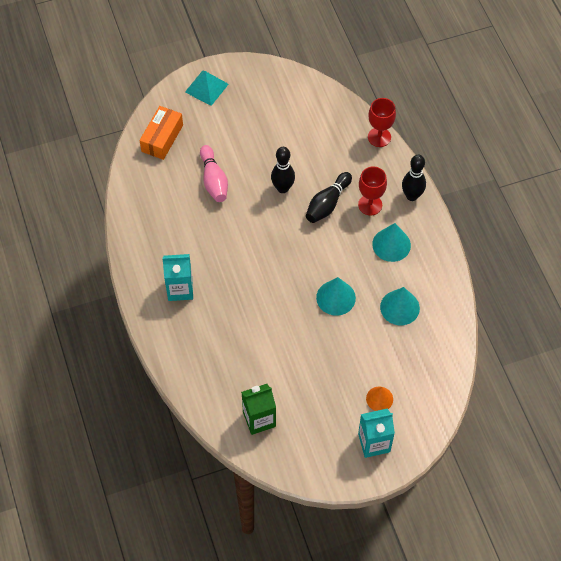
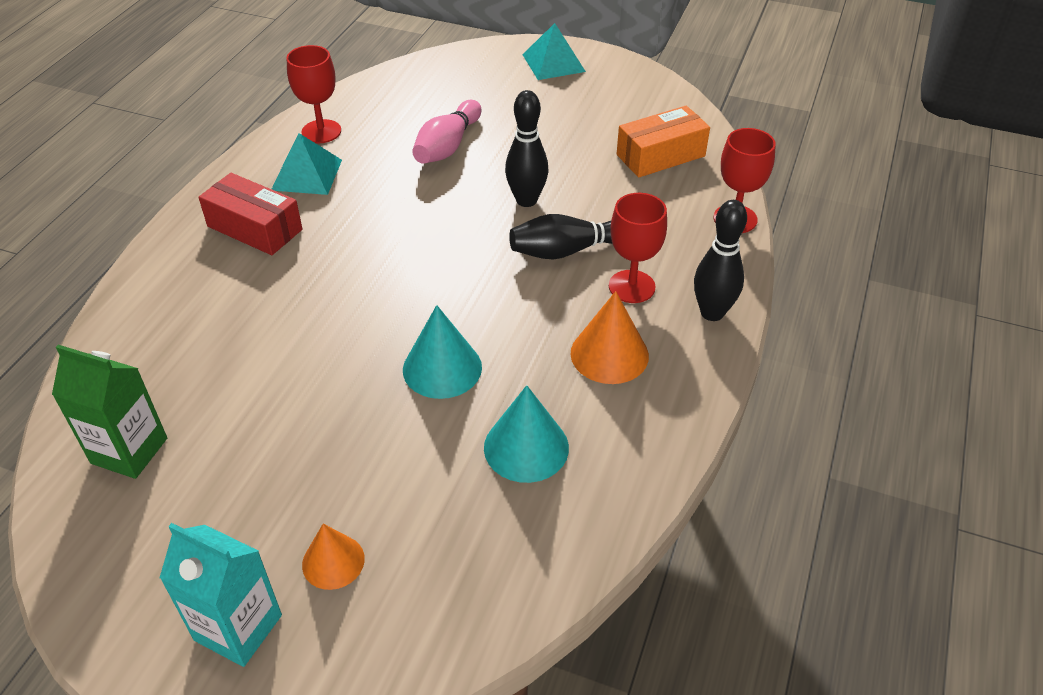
camera: 40 degrees right, 15 degrees down
(142, 213) = (321, 131): none -> red goblet
(162, 138) = (440, 80): orange box -> orange box (660, 155)
(167, 243) = (306, 175): none -> turquoise pyramid
(180, 289) = (254, 228): turquoise carton -> red box
(391, 244) = (609, 354): turquoise cone -> orange cone

